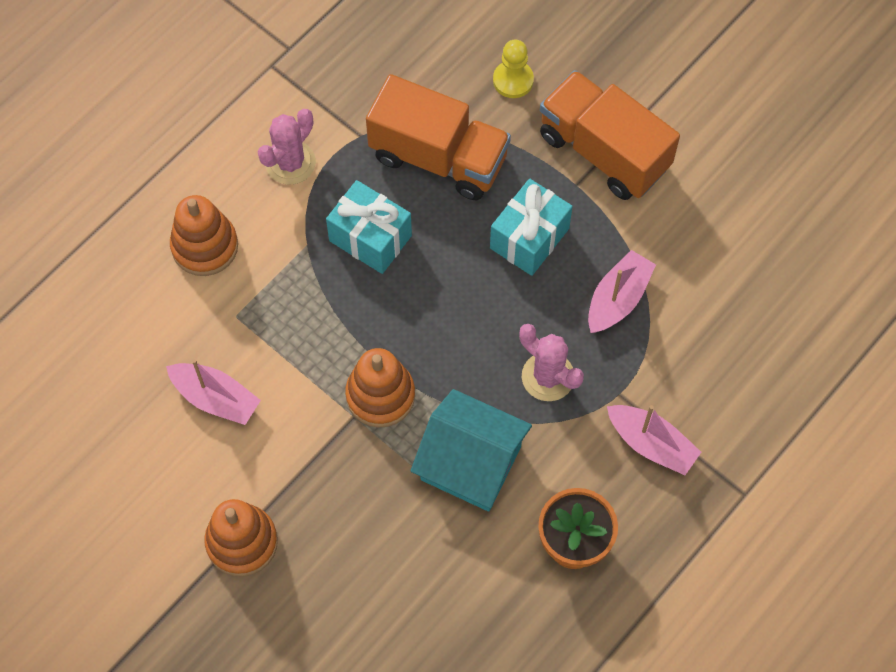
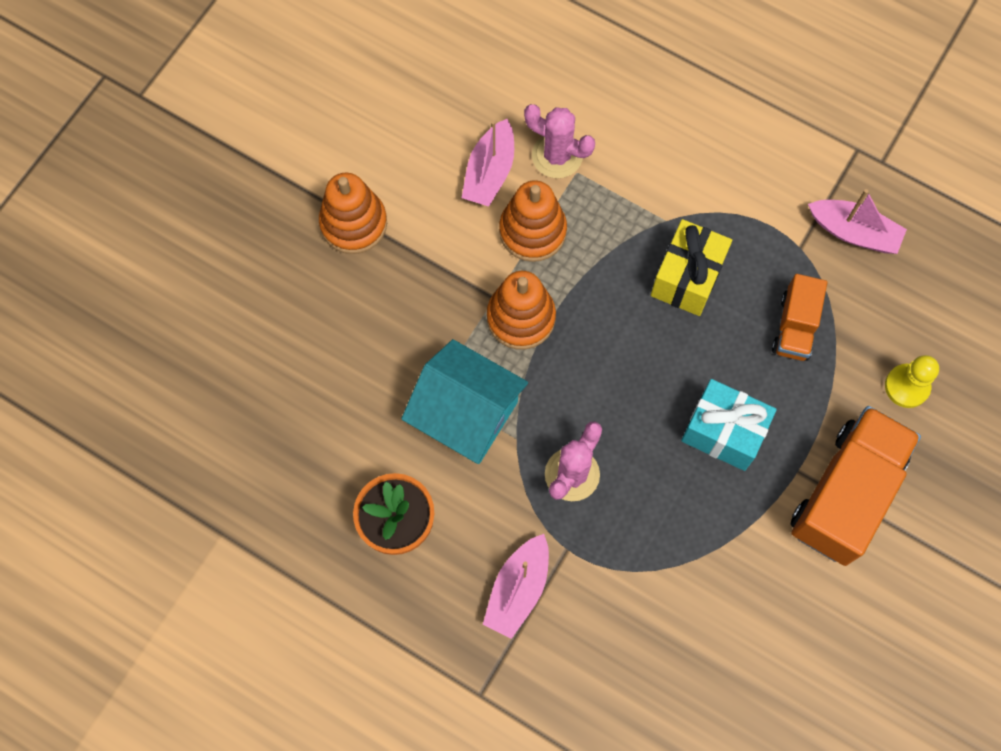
camera: 80 degrees right, 5 degrees up
(205, 246) = (643, 130): orange stacking toy -> orange stacking toy (532, 231)
(290, 163) = (752, 188): pink cactus -> pink cactus (557, 156)
(370, 238) = (687, 278): turquoise gift -> yellow gift
(438, 157) = (795, 327): orange truck -> orange truck, size x0.55
(470, 463) = (466, 414): turquoise house -> turquoise house turned 75 degrees counterclockwise
(618, 299) = (674, 533): pink boat -> pink boat (853, 232)

